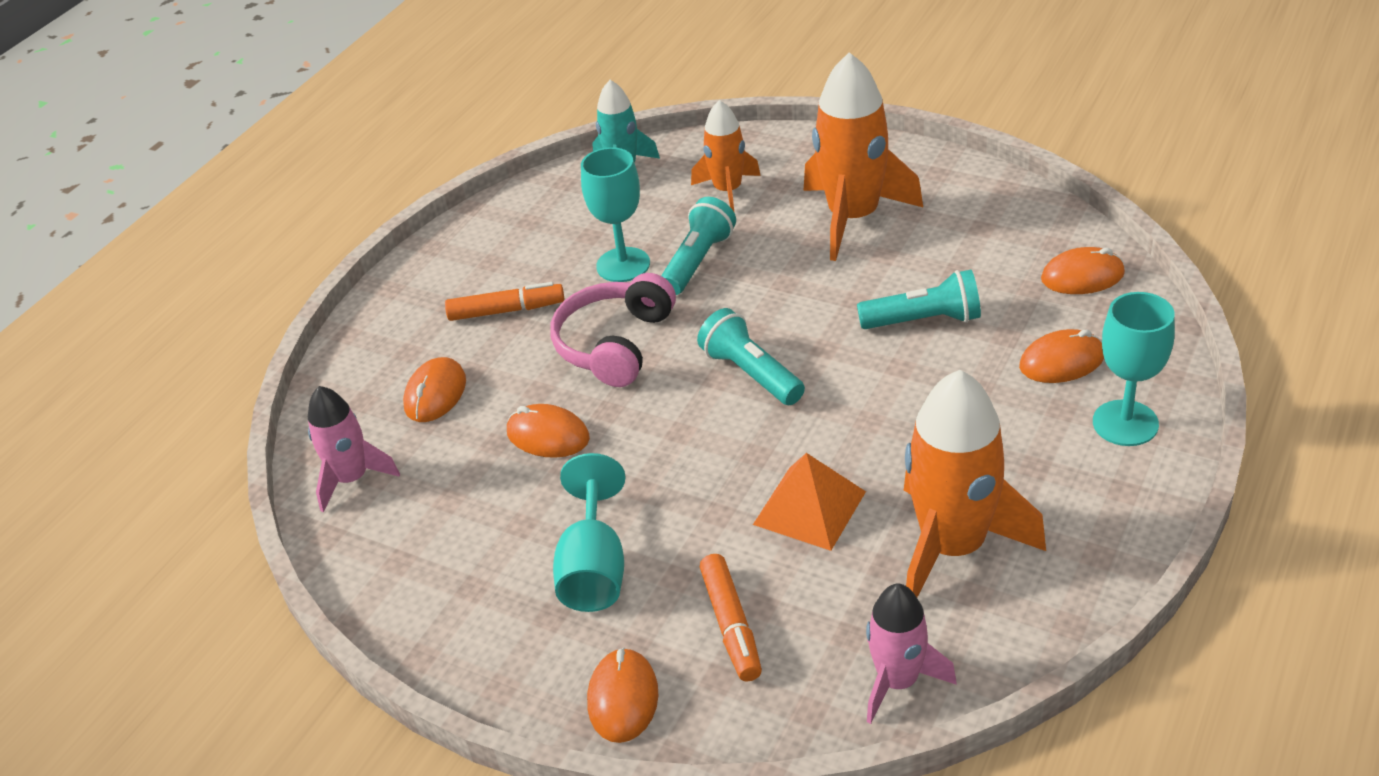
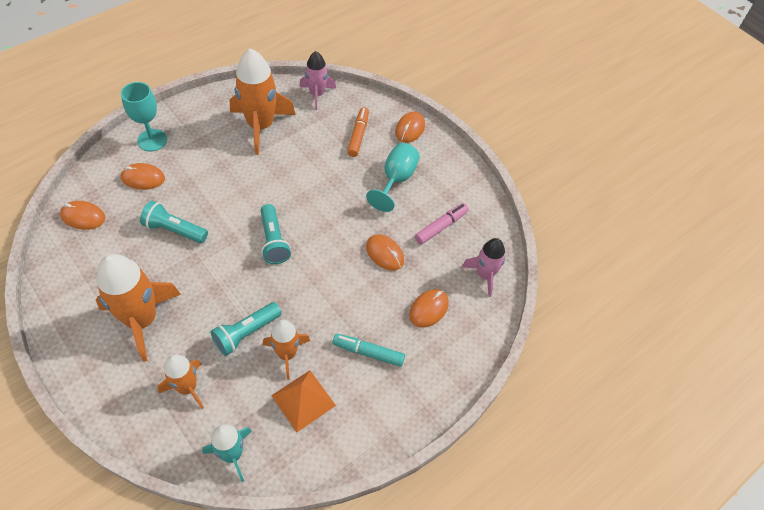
camera: 165 degrees left, 15 degrees up
(462, 521) = (441, 227): none -> pink marker
(506, 310) = (368, 352): orange marker -> turquoise marker
(614, 344) = (325, 295): pink headphones -> none
(623, 265) = (287, 354): turquoise goblet -> orange rocket
(809, 508) = (299, 165): orange pyramid -> orange pyramid (303, 400)

